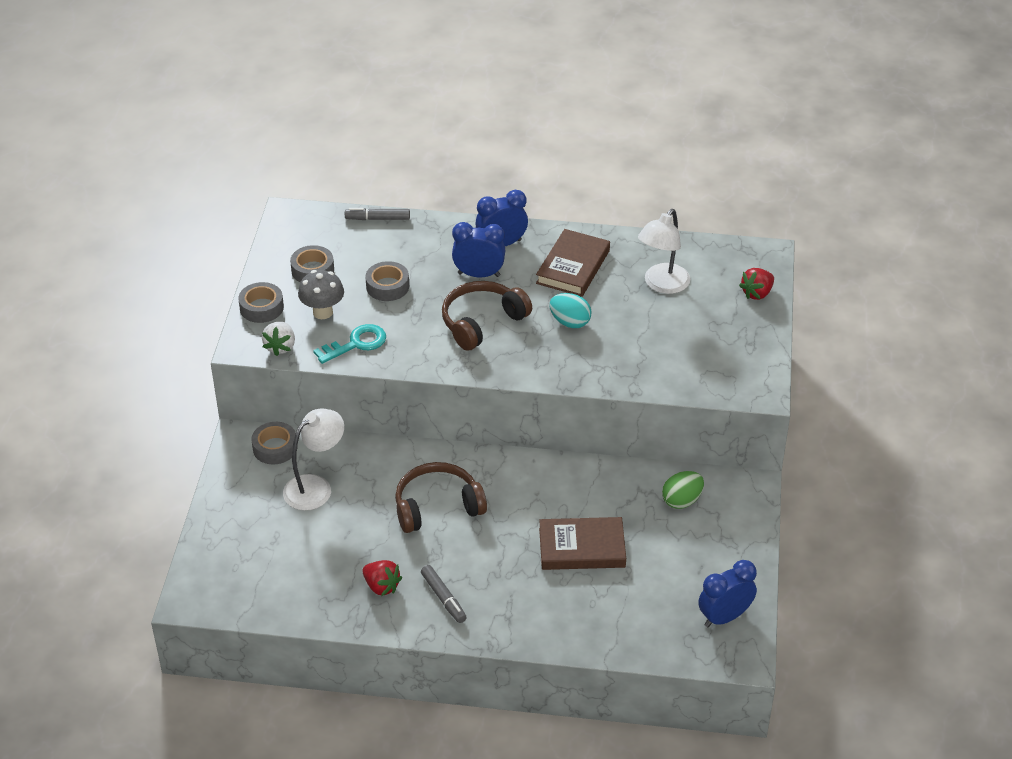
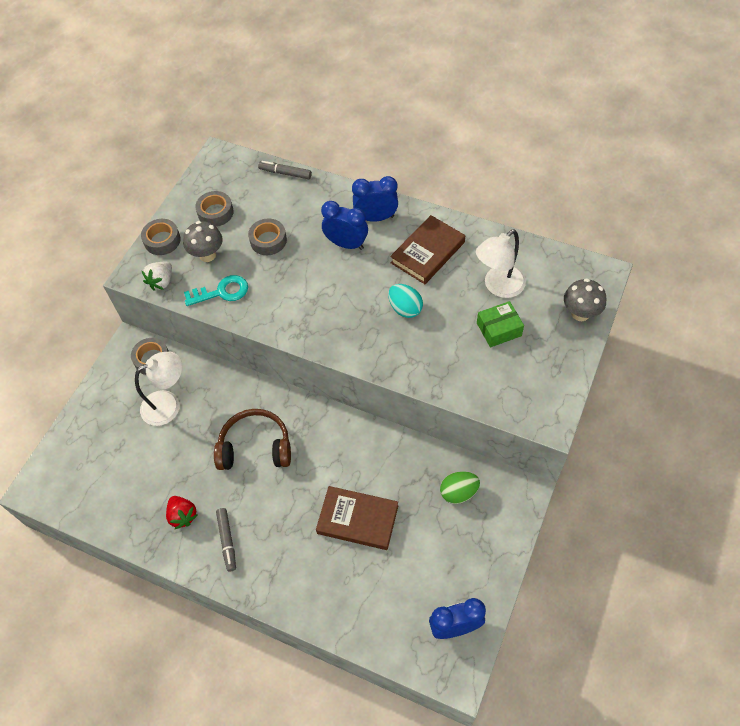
camera: 20 degrees right, 15 degrees up
(482, 322) = (331, 293): brown headphones -> none
(678, 322) = (499, 329): none -> green box
(757, 293) = (580, 313): red strawberry -> grey mushroom

